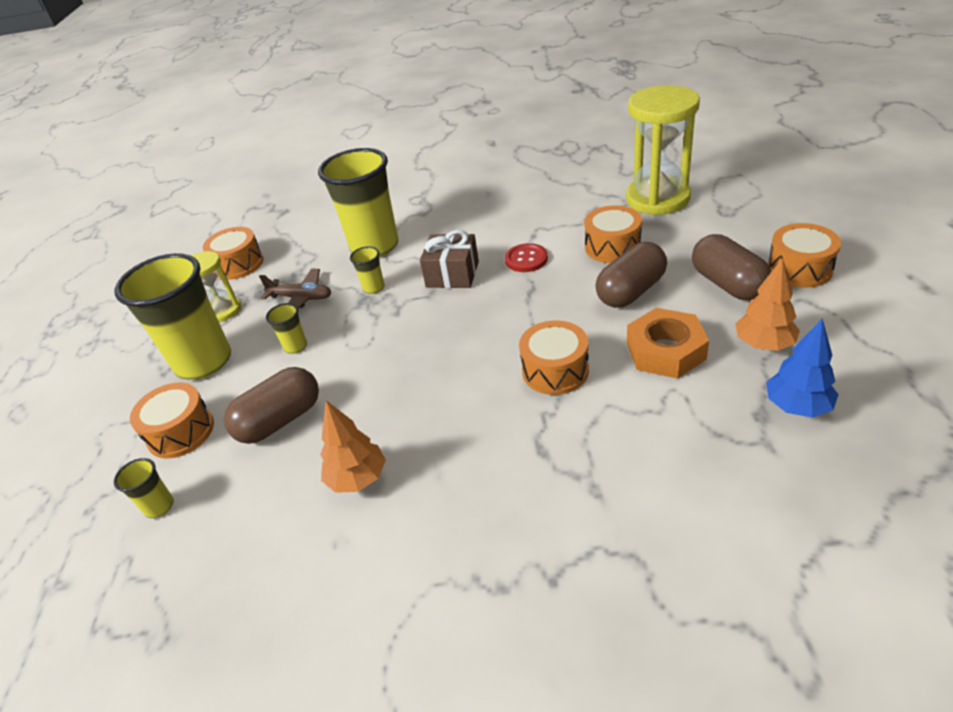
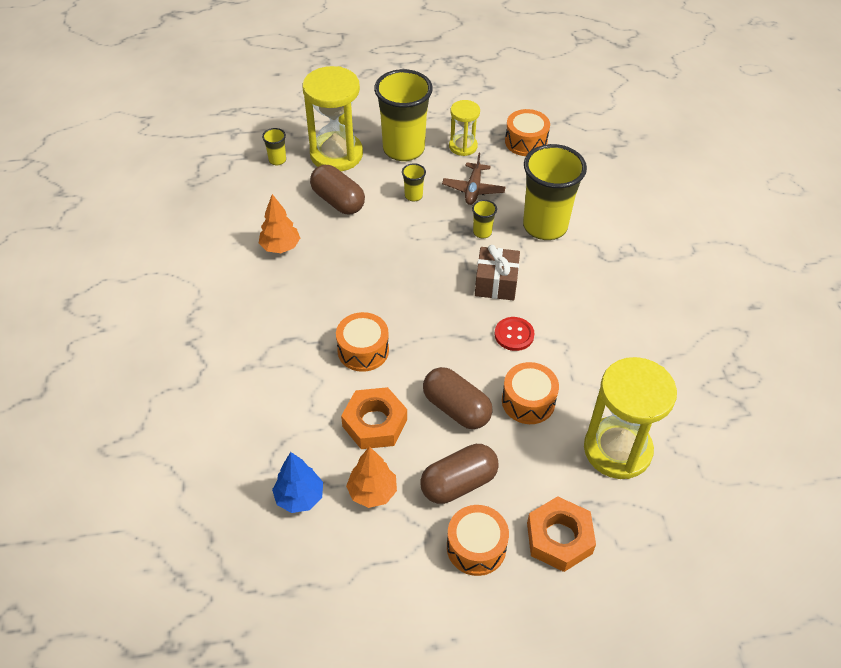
camera: 80 degrees right, 10 degrees up
(181, 432) = (336, 154): orange drum -> yellow hourglass
(765, 224) = (559, 538): none -> orange nut

